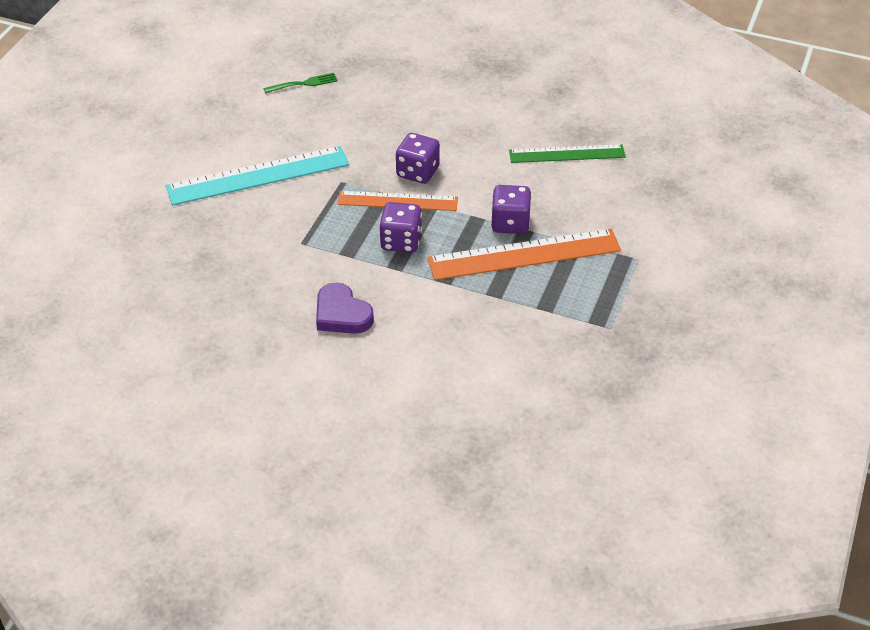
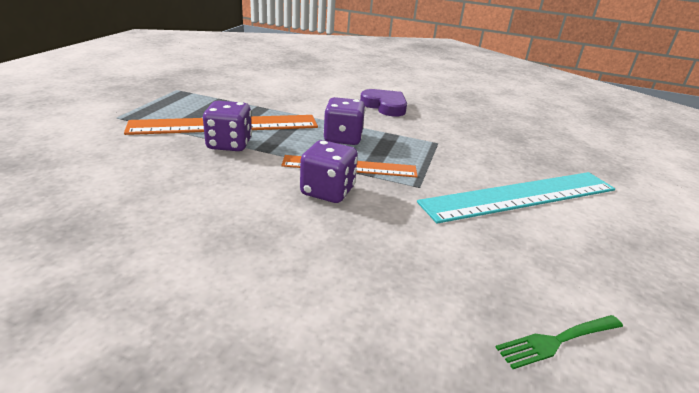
camera: 175 degrees right, 15 degrees down
(567, 154) = (115, 203): green ruler -> none

